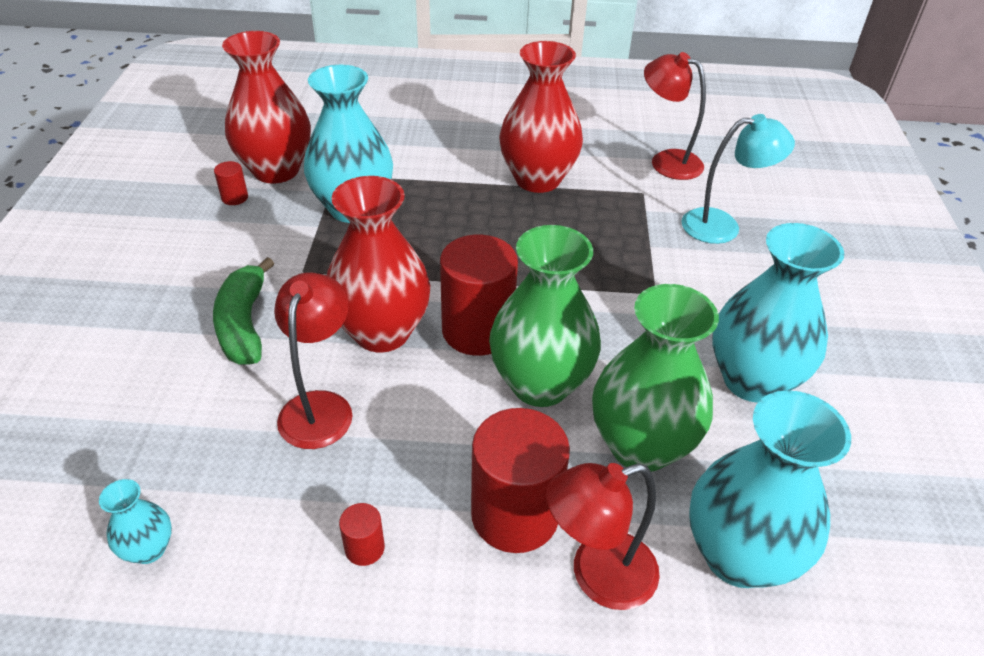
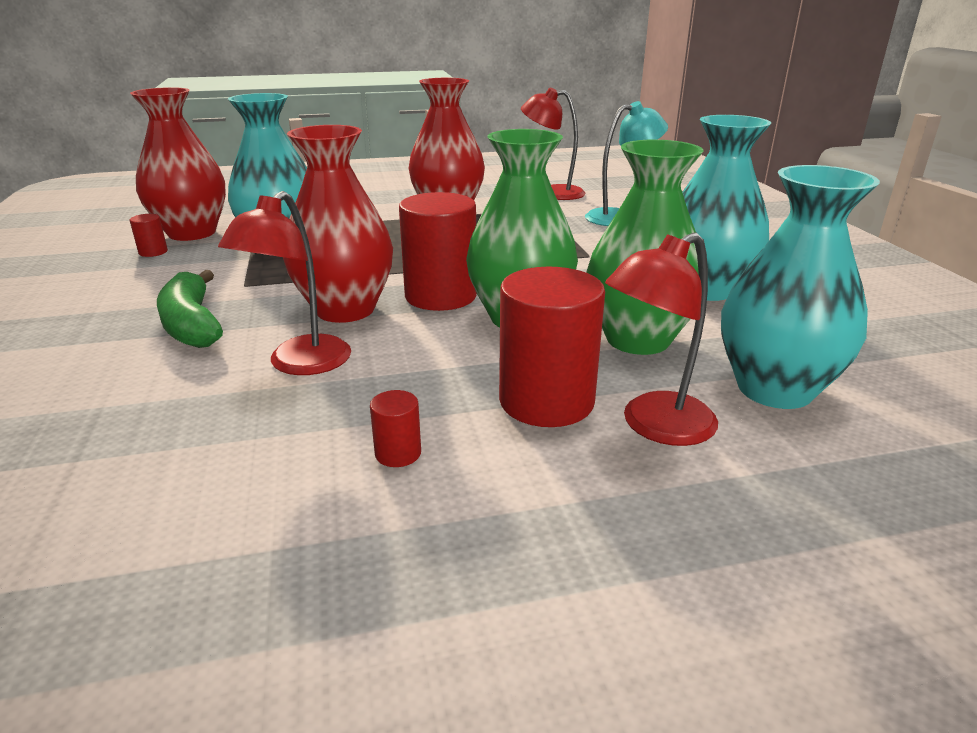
camera: 15 degrees left, 15 degrees down
(149, 549) = (127, 504): turquoise vase -> none
(320, 406) = (300, 364): red lamp -> red lamp turned 150 degrees counterclockwise

